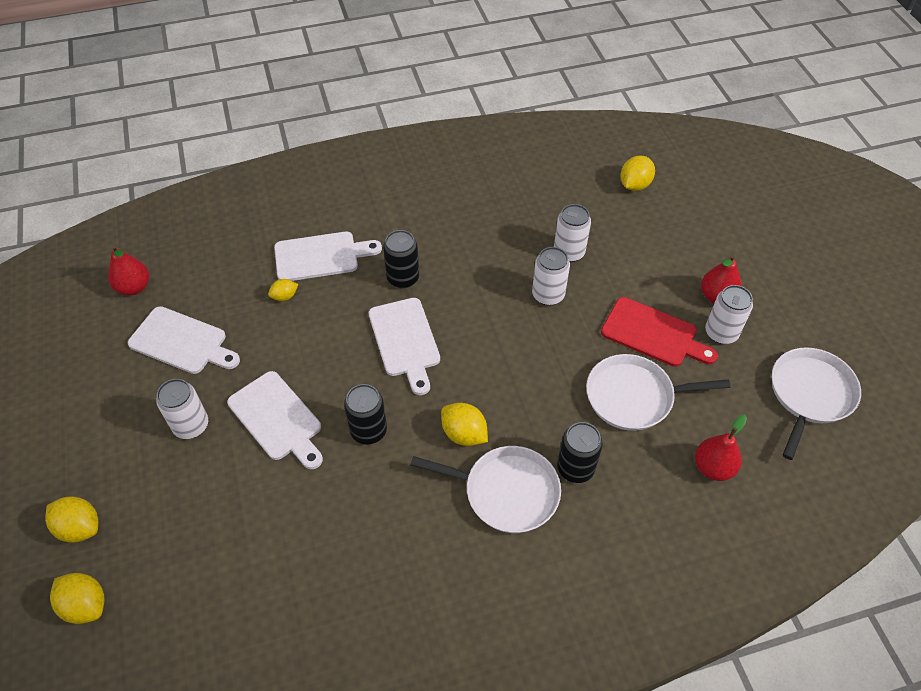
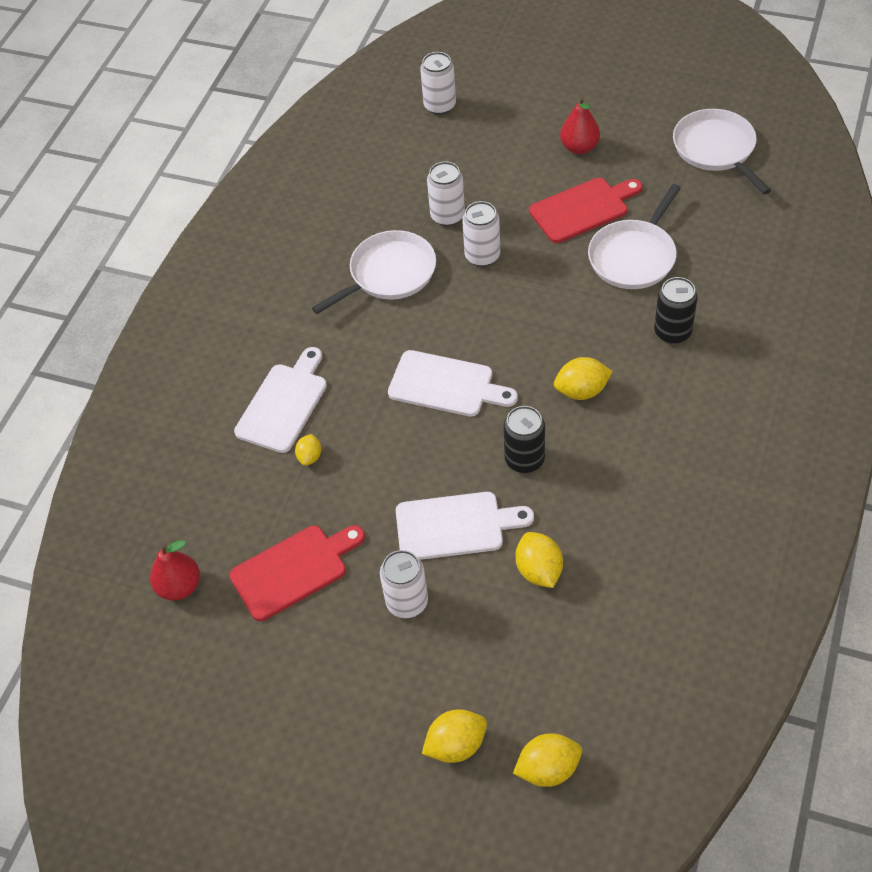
camera: 50 degrees left, 0 degrees up
(182, 342) = (294, 570): white cutting board -> red cutting board
(403, 278) = (370, 351): black can -> none
(506, 492) = (660, 390): white pan -> white pan (389, 274)
(634, 185) = (412, 129): yellow lemon -> yellow lemon (539, 570)
(713, 467) = (736, 245): red pear -> none
(721, 333) = (617, 166): white can -> white can (440, 106)

